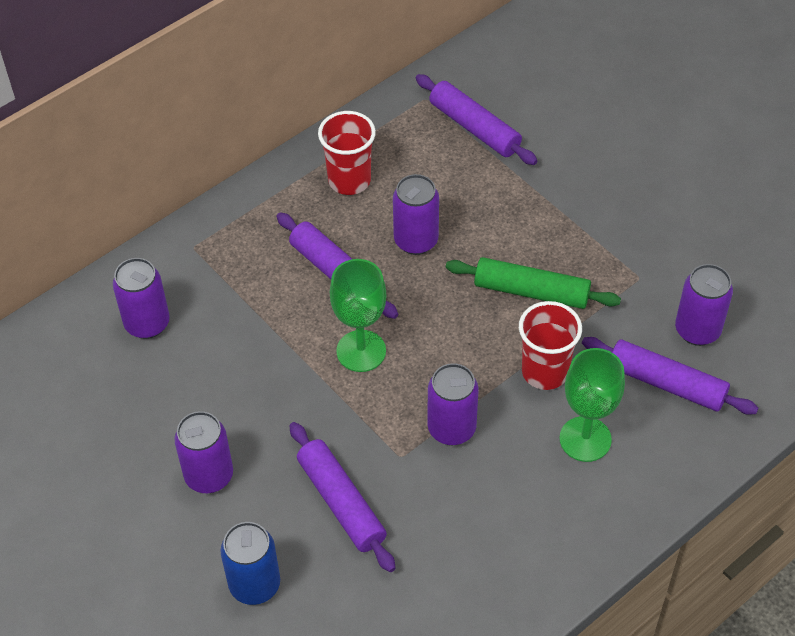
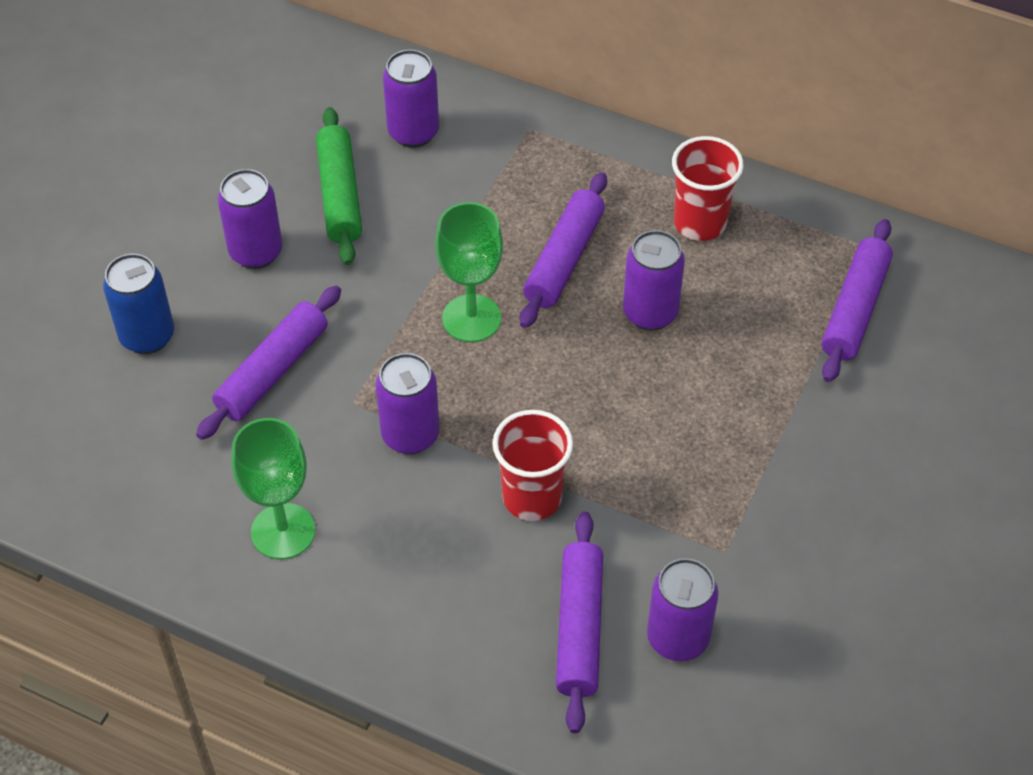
camera: 65 degrees right, 0 degrees up
(531, 291) = (640, 447): green rolling pin -> green rolling pin (340, 195)
(585, 439) = (457, 567): green goblet -> green goblet (283, 531)

